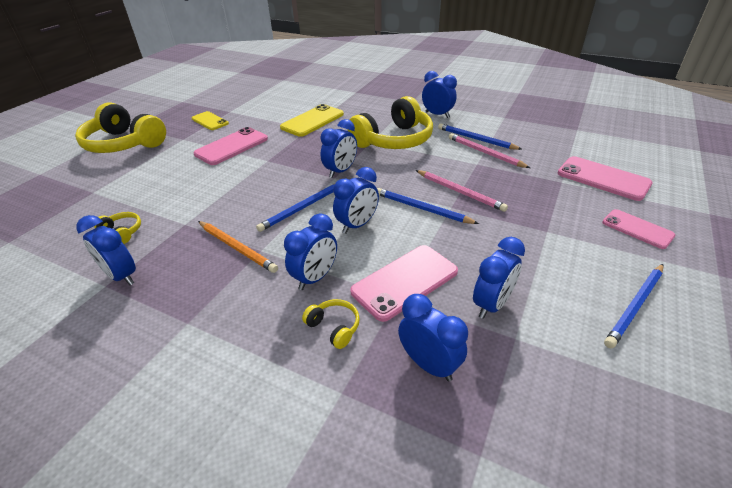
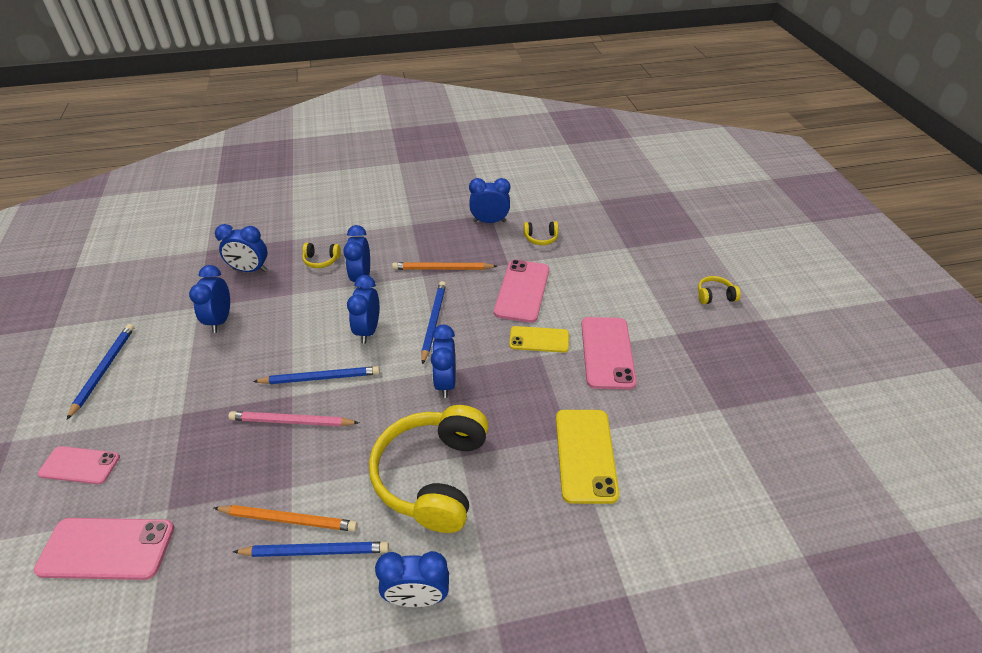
camera: 140 degrees right, 5 degrees up
(124, 144) = (714, 296): yellow headphones -> yellow headphones, size x0.41
(210, 121) = (705, 376): yellow phone -> yellow phone (539, 339)
(405, 281) = (293, 306): pink phone -> pink phone (522, 291)
(485, 153) = (288, 519): pink pencil -> orange pencil

